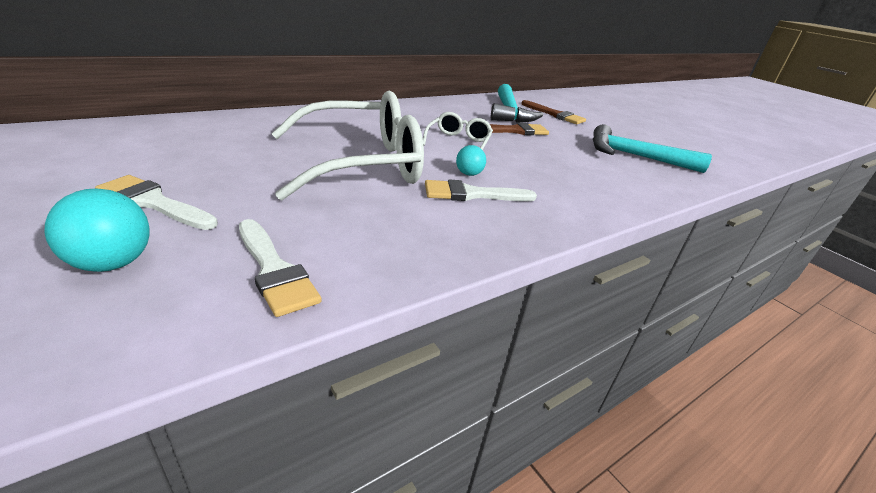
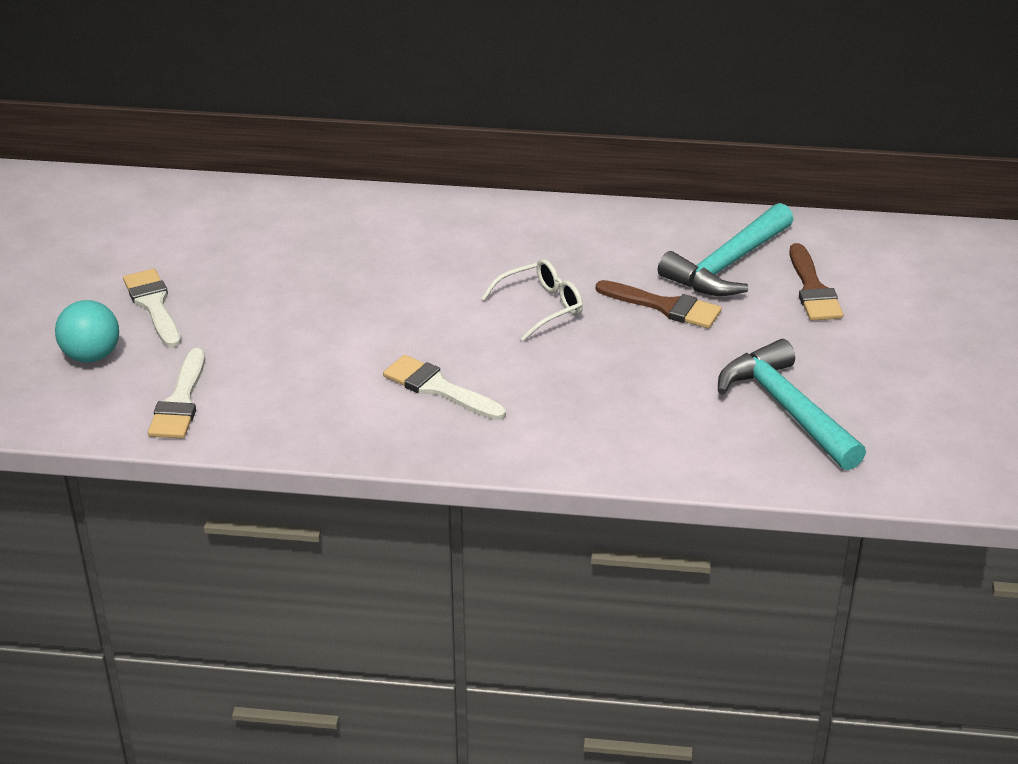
camera: 45 degrees right, 5 degrees up
(362, 164) = (375, 310): white glasses -> none
(468, 174) = (476, 360): turquoise ball -> none

